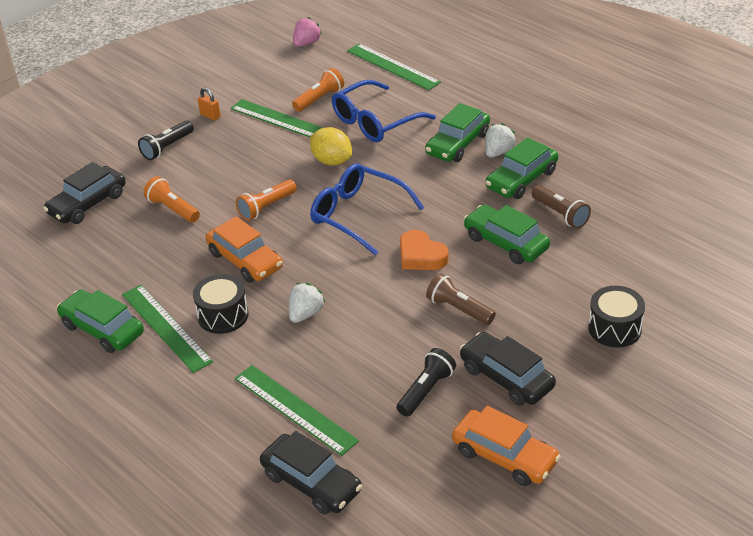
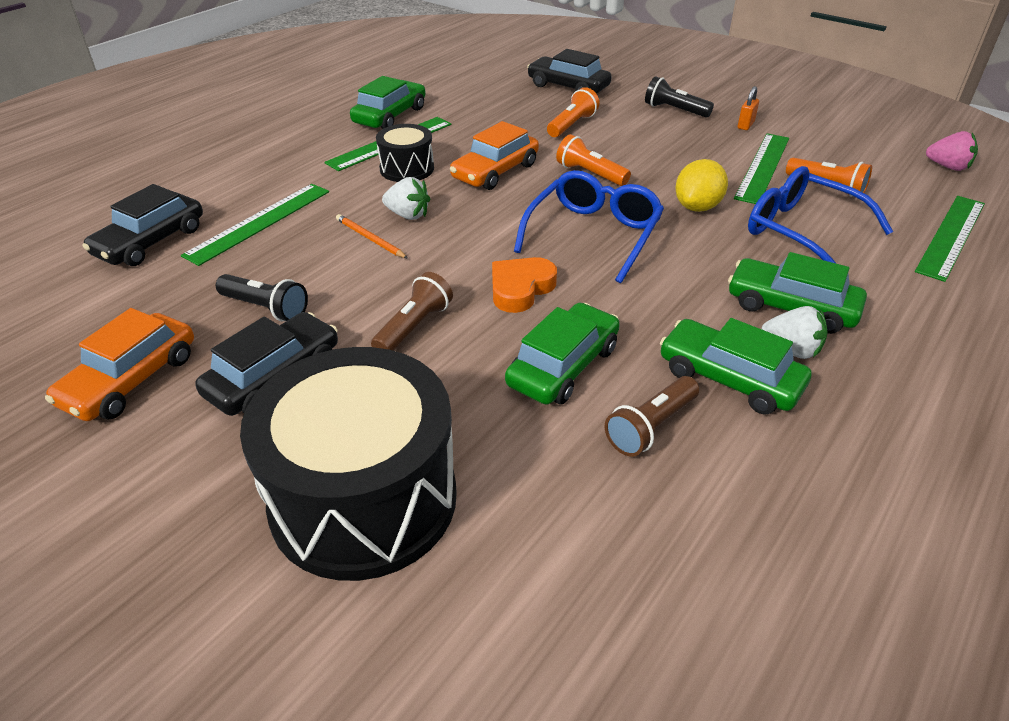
camera: 80 degrees right, 0 degrees up
(338, 336) = (370, 238): none -> orange pencil
(614, 328) = (363, 499): black drum -> black drum, size x2.05

